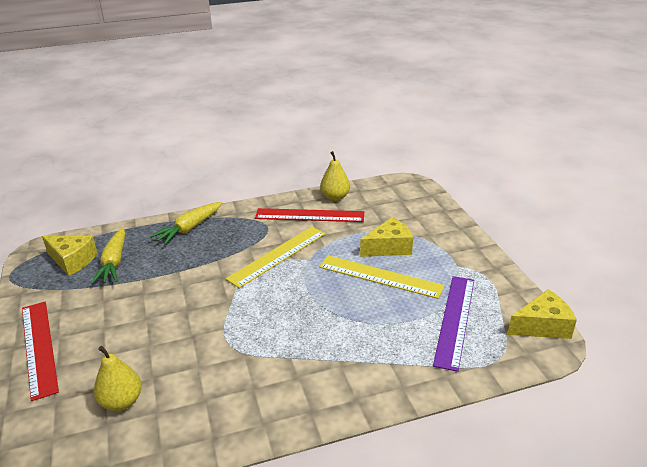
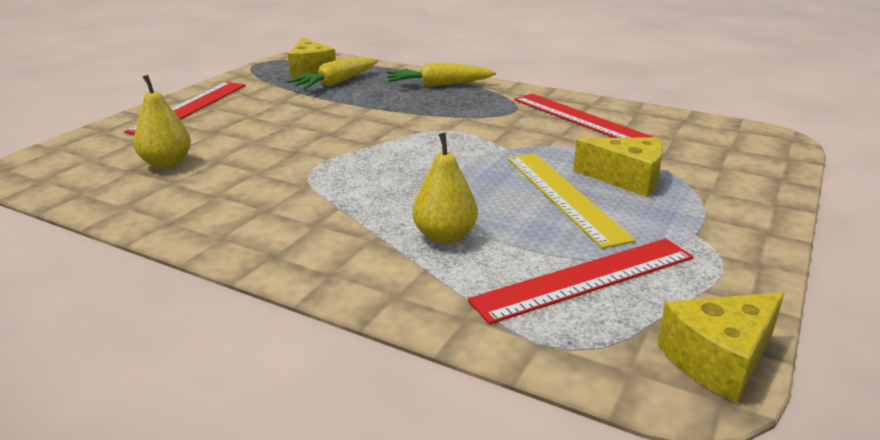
camera: 45 degrees right, 5 degrees down
(277, 255) = (482, 133): yellow ruler -> none
(335, 197) = (640, 115): yellow pear -> yellow pear (445, 236)
(455, 320) = (585, 278): purple ruler -> red ruler
(542, 326) = (719, 359): yellow cheese -> yellow cheese turned 120 degrees clockwise

